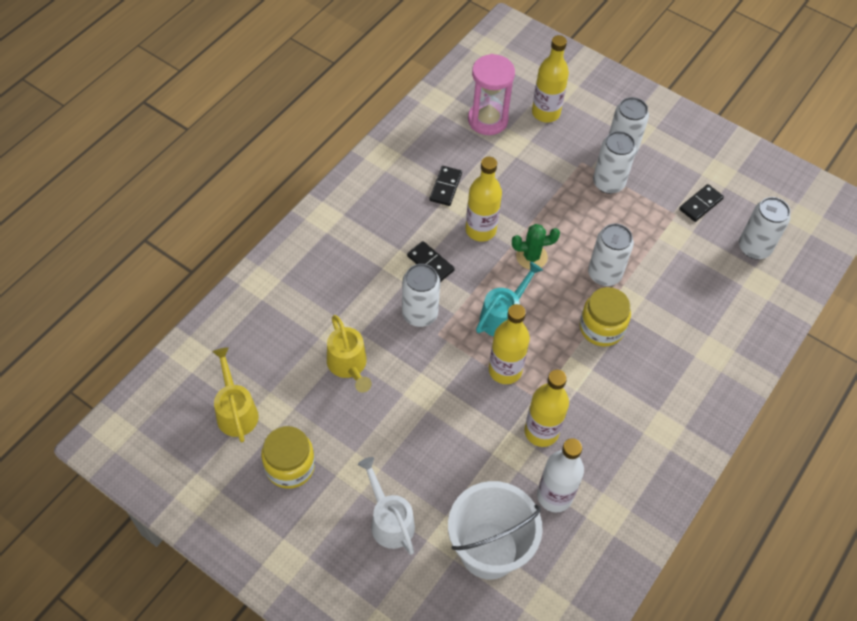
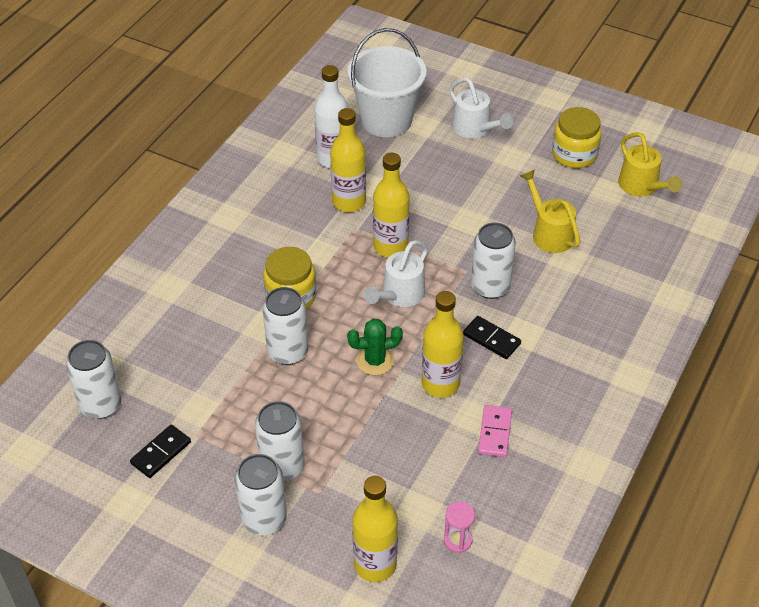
camera: 175 degrees right, 10 degrees down
(445, 187) = (494, 432): black domino -> pink domino
(487, 120) = (457, 540): pink hourglass -> pink hourglass, size x0.49
(503, 316) = (399, 295): turquoise watering can -> white watering can

